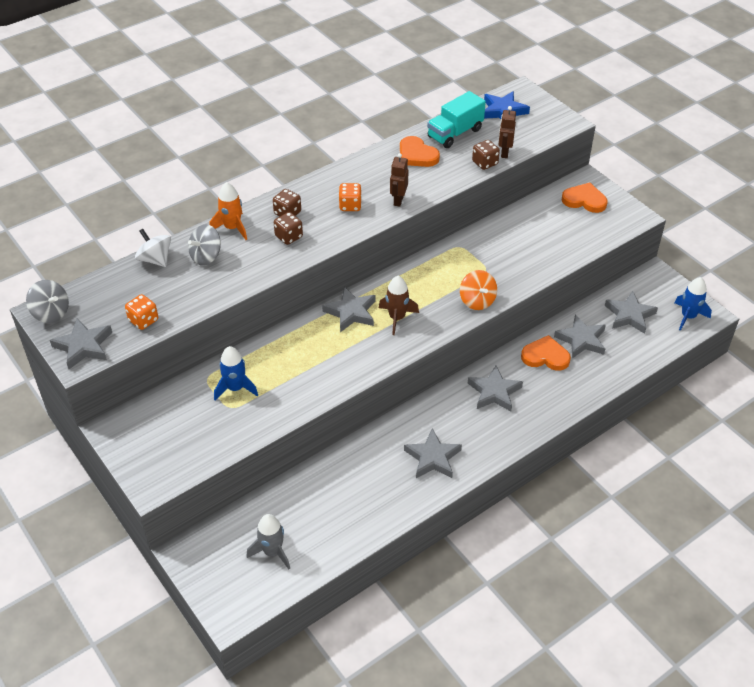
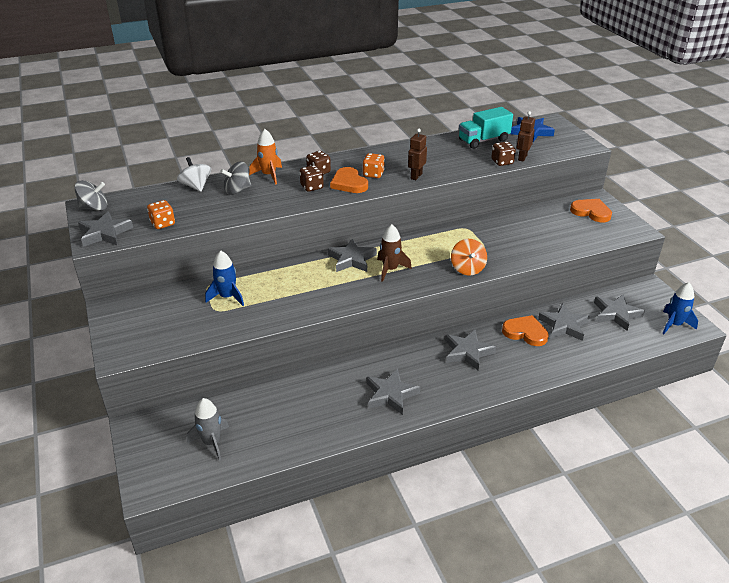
camera: 15 degrees right, 10 degrees down
(51, 313) = (94, 208): grey spinning top -> grey spinning top turned 60 degrees counterclockwise
(417, 155) = (445, 150): orange heart -> orange heart (349, 183)

